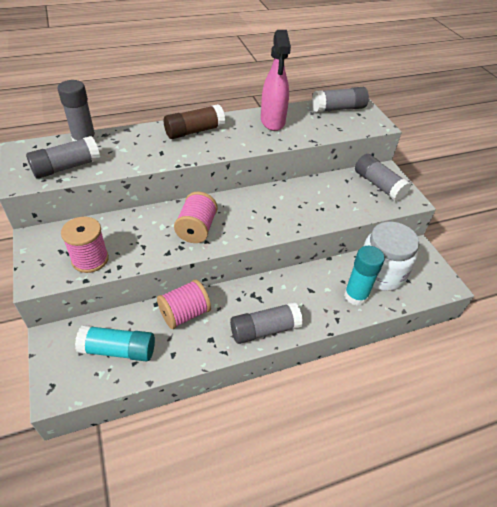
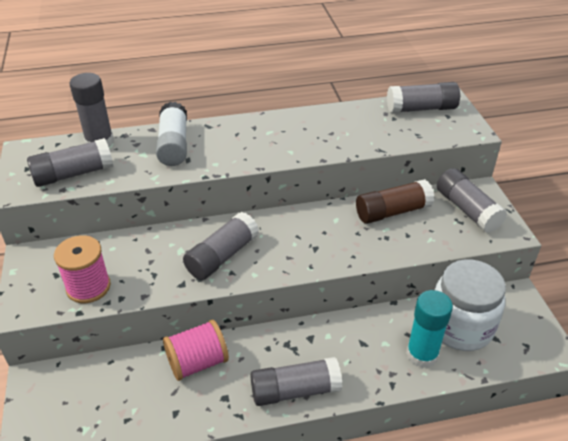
camera: 10 degrees right, 5 degrees down
(118, 350) = (110, 402): turquoise glue stick -> none
(147, 141) = (173, 145): none -> white glue stick
(194, 131) = (232, 134): brown glue stick -> brown glue stick (392, 212)
(196, 229) = (222, 256): pink spool -> grey glue stick
(272, 121) = (333, 124): pink spray bottle -> none

